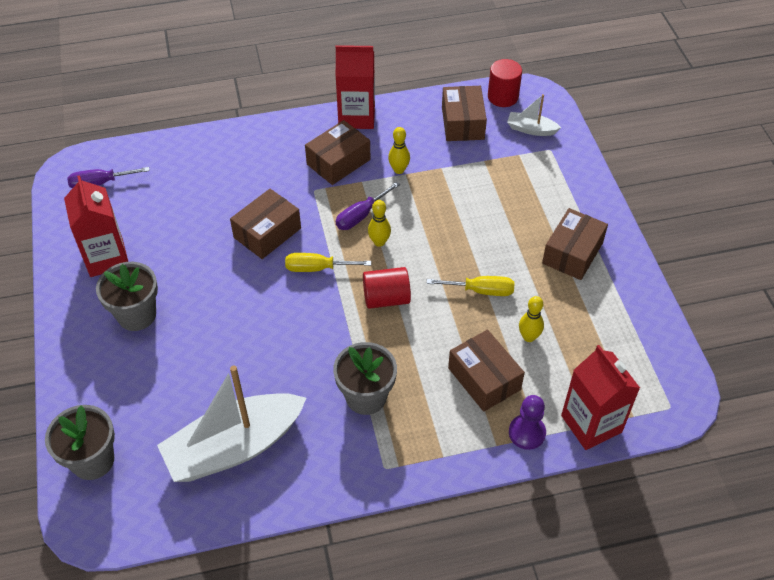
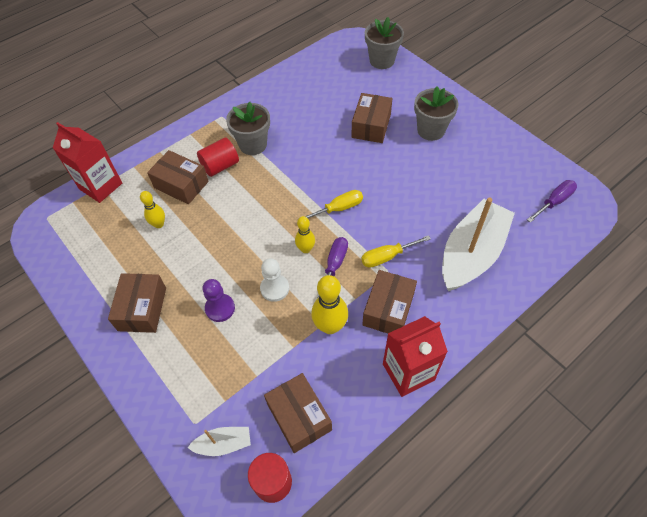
camera: 155 degrees right, 5 degrees up
(106, 258) = (488, 154): red carton -> none
(234, 447) = (312, 93): white boat -> white boat (471, 254)
(267, 233) = (395, 219): brown box -> brown box (371, 126)
(386, 298) = (275, 208): red cylinder -> red cylinder (220, 166)
(399, 170) = (330, 326): yellow bowling pin -> yellow bowling pin, size x1.64
(432, 219) = (274, 288): none -> white pawn
(481, 291) = (207, 243): yellow screwdriver -> yellow screwdriver (387, 257)
(527, 433) = (142, 165): purple pawn -> purple pawn (220, 308)

